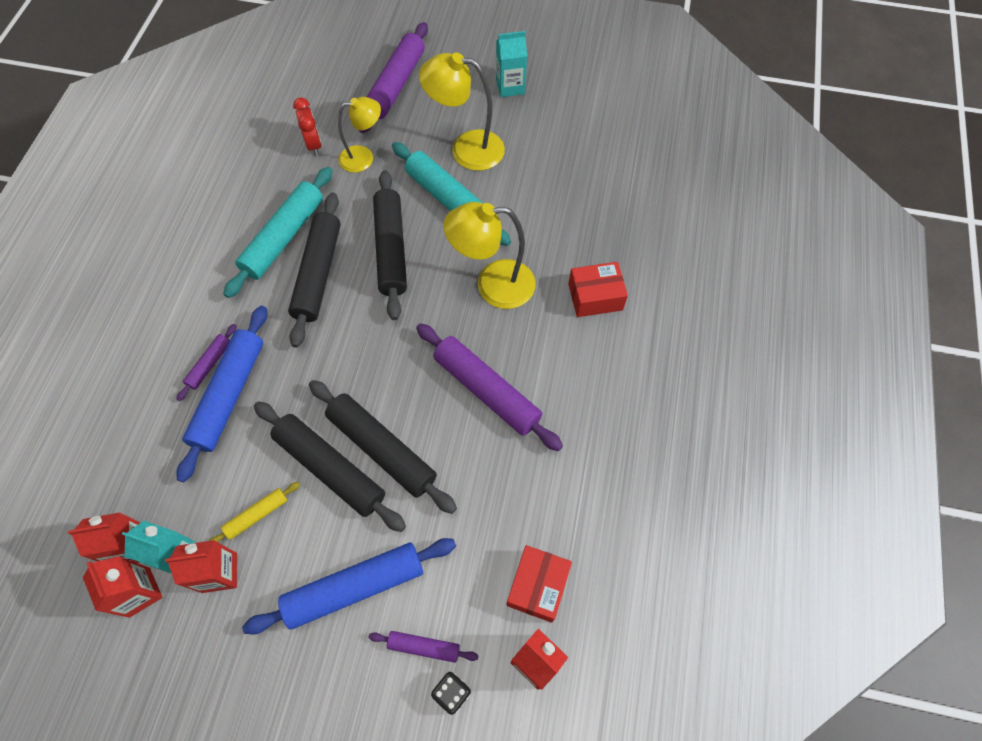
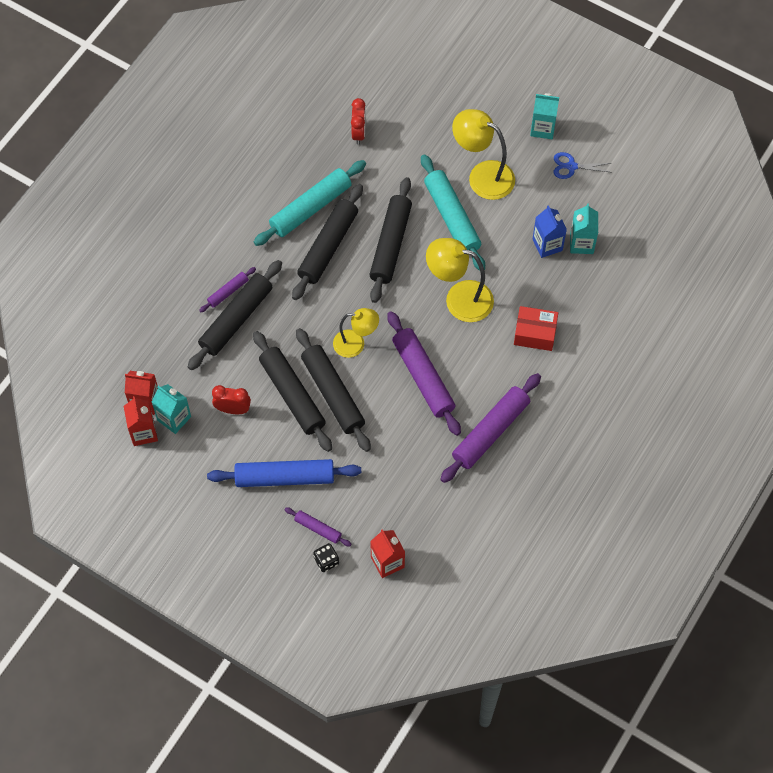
camera: 20 degrees right, 0 degrees up
(219, 572) = (198, 438): red carton -> none
(229, 395) = (236, 319): blue rolling pin -> black rolling pin
(257, 515) = (233, 409): yellow rolling pin -> red clock
(363, 157) = (395, 157): yellow lamp -> yellow lamp (356, 344)
(396, 85) = (445, 97): purple rolling pin -> purple rolling pin (490, 432)
(537, 586) = (407, 518): red box -> none
(556, 114) = (571, 166): none -> blue scissors
(566, 198) = (547, 245): none -> blue carton
(602, 185) = (581, 243): none -> turquoise carton

